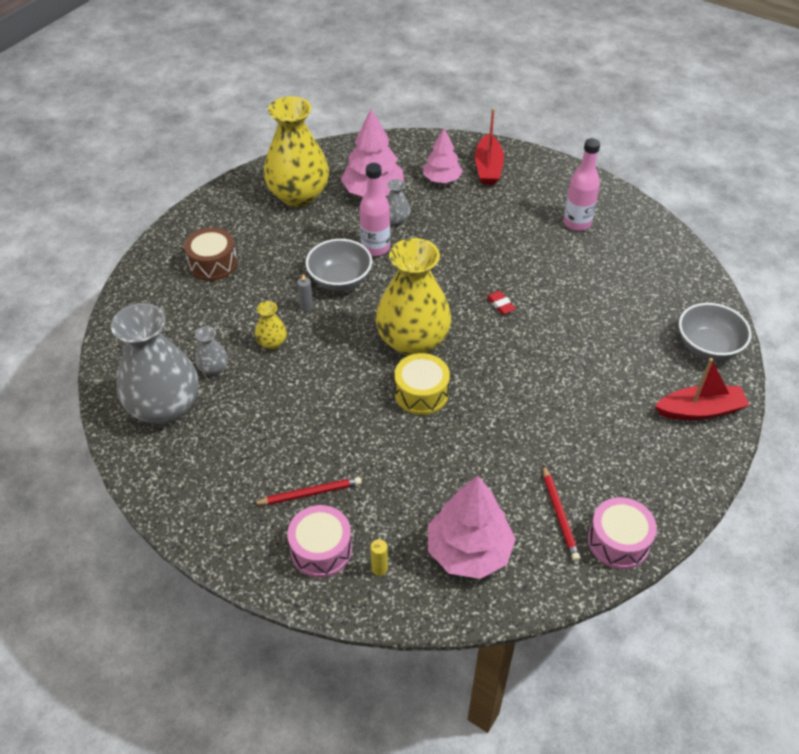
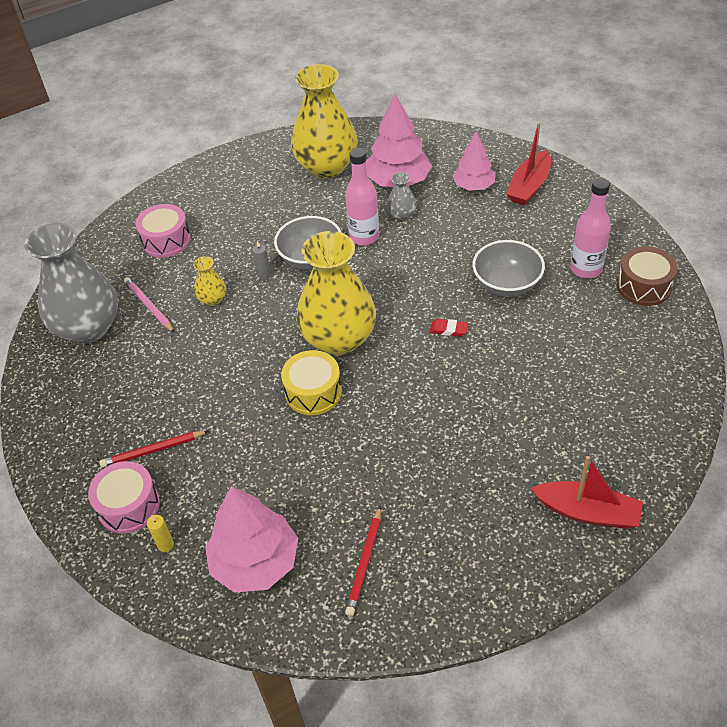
camera: 30 degrees right, 0 degrees up
(213, 264) = (211, 210): brown drum -> brown drum (644, 286)
(213, 368) = (149, 306): grey vase -> pink pencil
(310, 493) = (153, 450): red pencil -> red pencil turned 150 degrees clockwise
(500, 304) = (448, 329): red eraser -> red eraser turned 75 degrees counterclockwise
(618, 541) = (405, 614): pink drum -> pink drum (166, 240)
(707, 347) = (643, 446): grey bowl -> grey bowl (506, 284)

